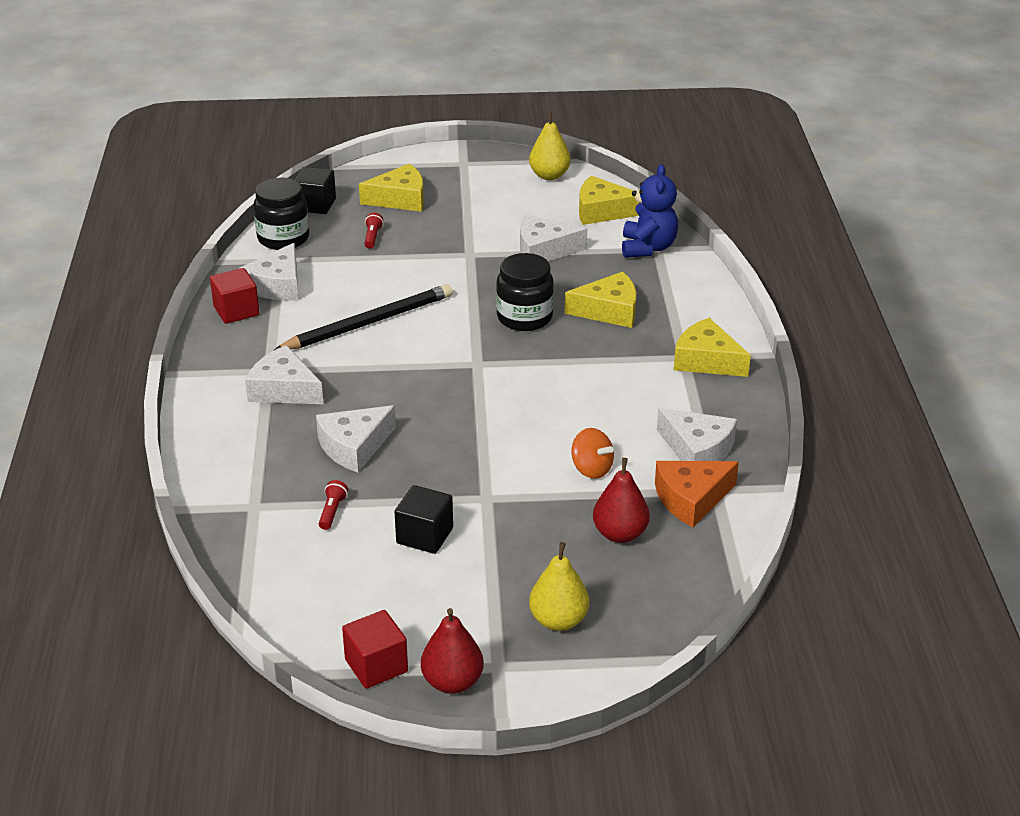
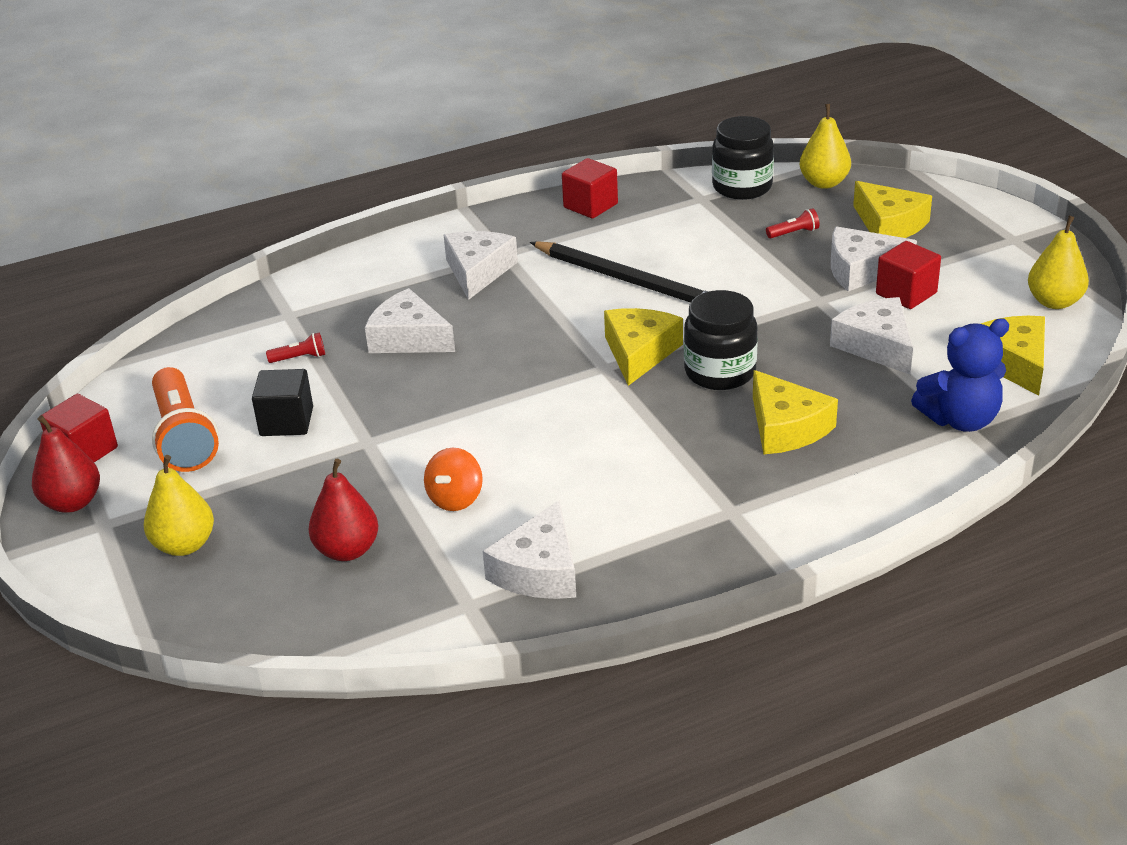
camera: 70 degrees right, 0 degrees up
(277, 285) = (653, 211): white cheese -> white cheese (861, 269)
(315, 205) = (824, 183): black cube -> yellow pear
(401, 599) = (184, 437): none -> orange flashlight
(492, 220) = (906, 293): none -> red cube
(691, 499) = (439, 589): orange cheese -> none
(706, 360) = (738, 532): yellow cheese -> yellow cheese (639, 353)

